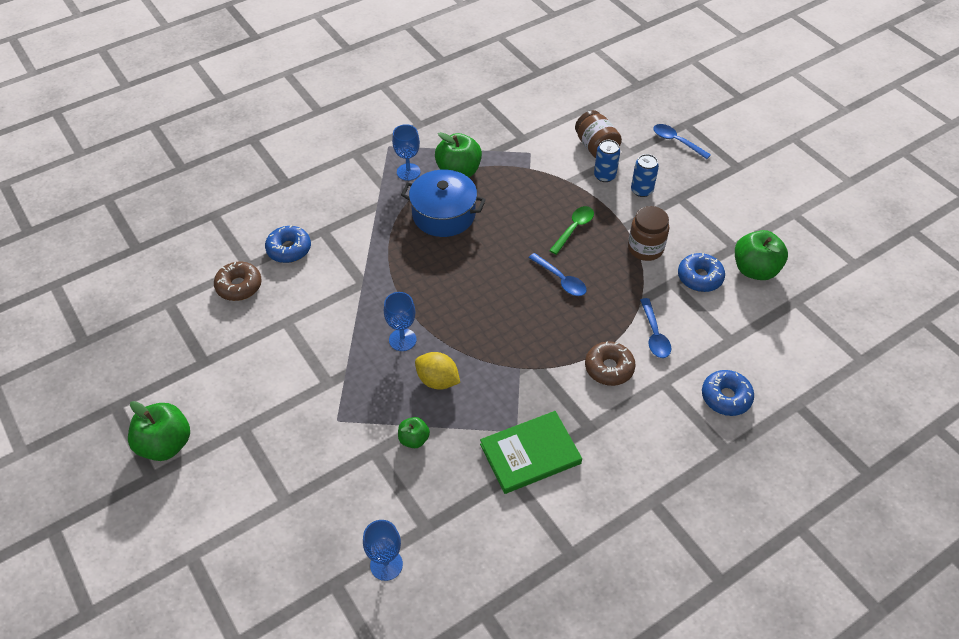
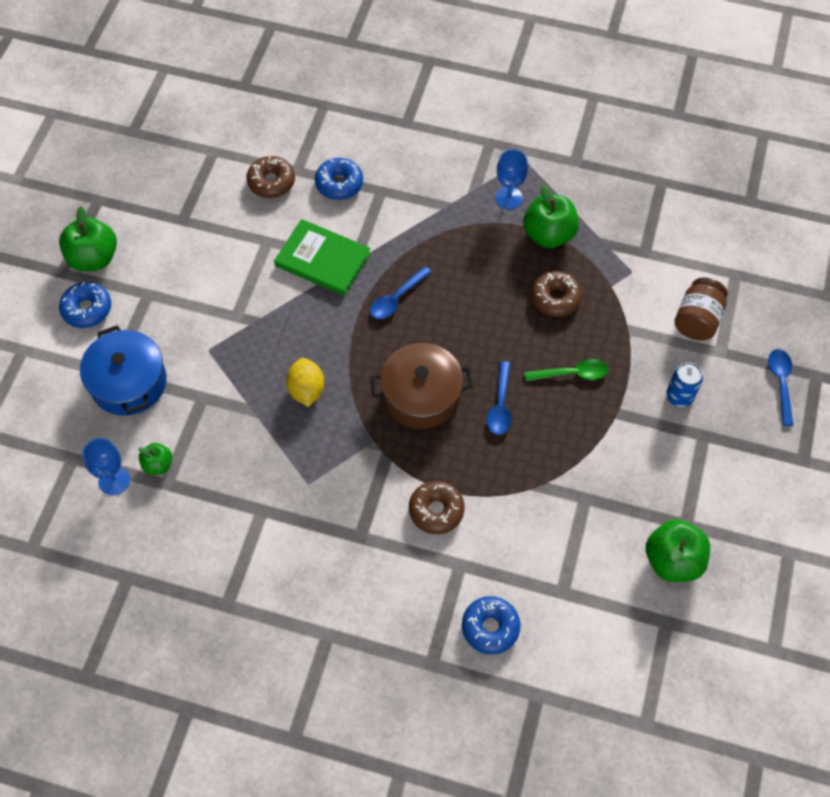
camera: 50 degrees right, 10 degrees up
(402, 340) = (324, 334): blue goblet -> none
(414, 439) = (236, 416): green apple -> green apple (158, 465)
(444, 214) = (486, 262): blue pot -> blue pot (128, 382)
(509, 200) = (555, 298): none -> brown donut
(510, 317) = (421, 395): none -> brown pot
(530, 454) = (295, 510): green book -> green book (323, 259)
(604, 176) = (666, 353): blue can -> none
(645, 248) = (606, 448): brown jar -> none
(654, 334) = (508, 523): blue spoon -> blue spoon (397, 298)
(699, 277) = (615, 518): blue donut -> blue donut (87, 309)

